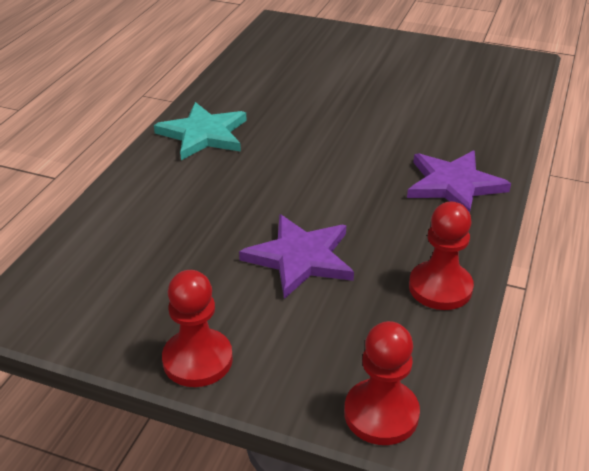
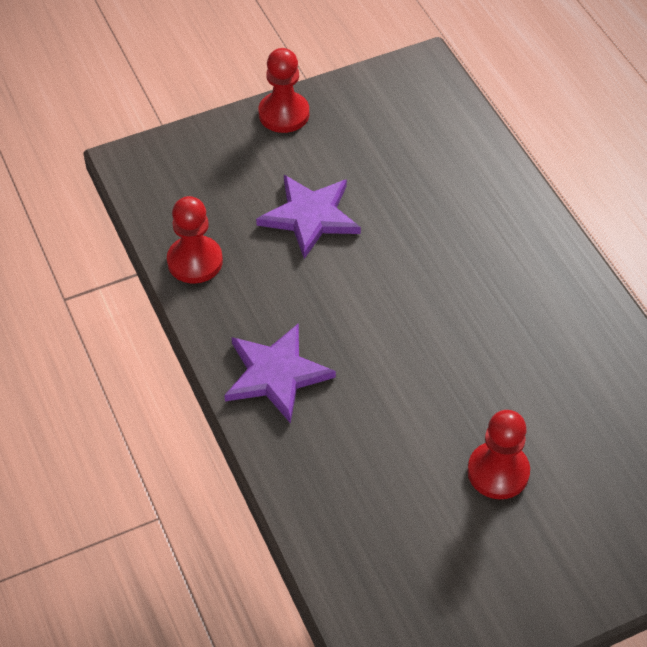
camera: 135 degrees right, 15 degrees up
(204, 134) = (539, 274): turquoise star -> none
(381, 414) = (153, 156): red pawn -> red pawn (498, 472)

